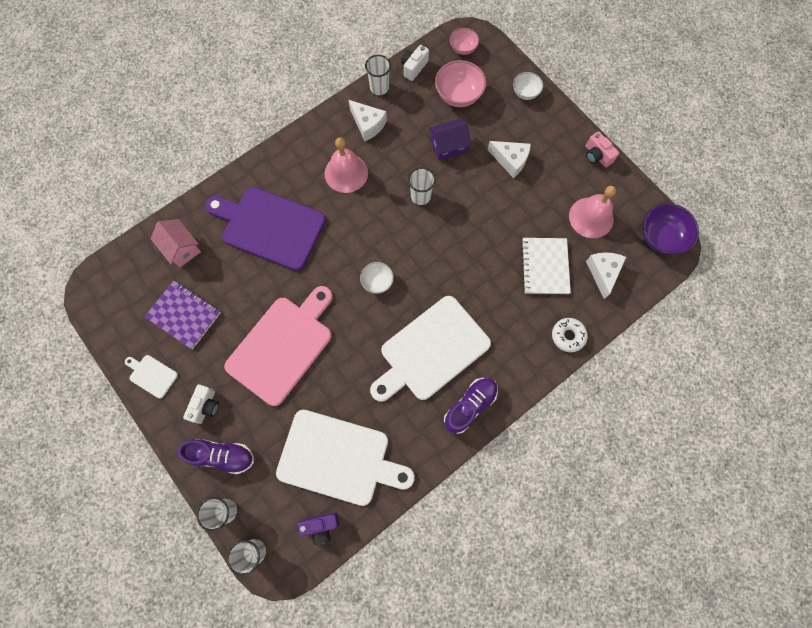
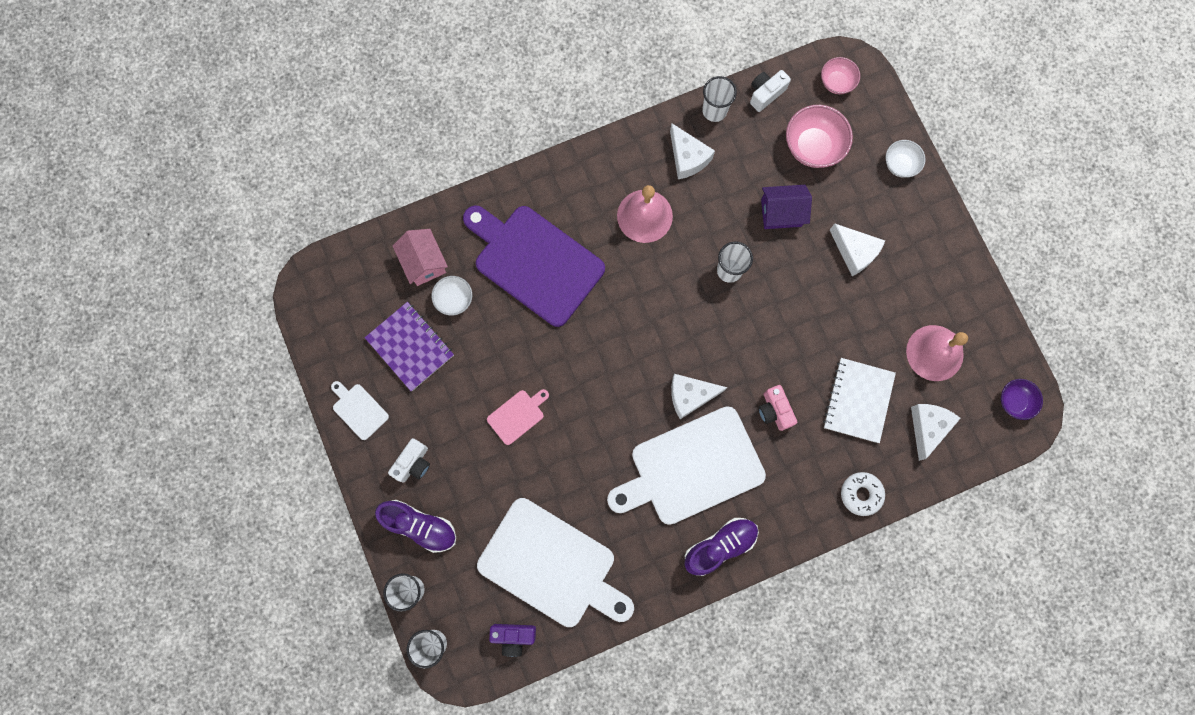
camera: 15 degrees right, 5 degrees up
(282, 346) = (517, 415): pink cutting board -> pink cutting board, size x0.43
(377, 282) = (648, 366): white bowl -> white bowl (454, 299)
(416, 296) = (690, 396): none -> white cheese
(596, 156) = (966, 273): pink camera -> pink camera (774, 410)
(661, 237) = (1014, 401): purple bowl -> purple bowl, size x0.60

